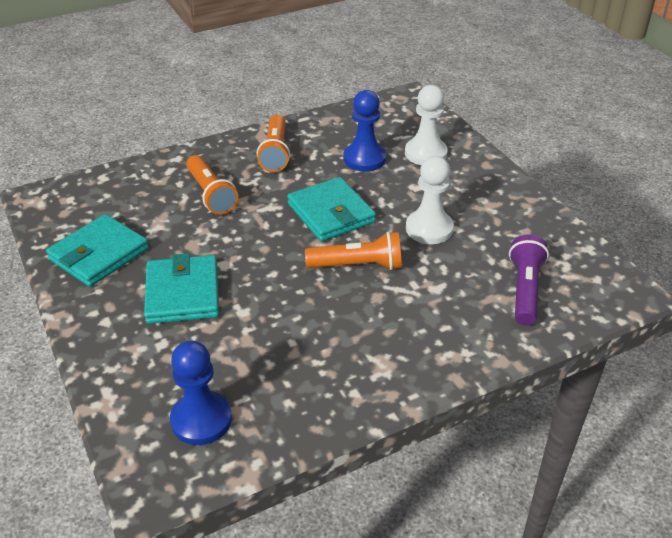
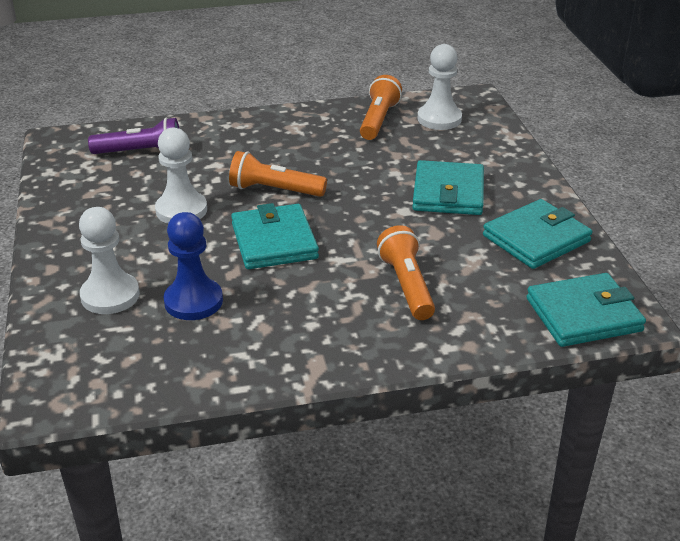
camera: 165 degrees left, 5 degrees down
(74, 194) = (583, 314): none -> turquoise wallet
(201, 420) = (439, 119): blue pawn -> white pawn
(275, 153) = (307, 331): orange flashlight -> orange flashlight (378, 120)
(525, 289) = (141, 152): purple flashlight -> purple flashlight turned 120 degrees counterclockwise

